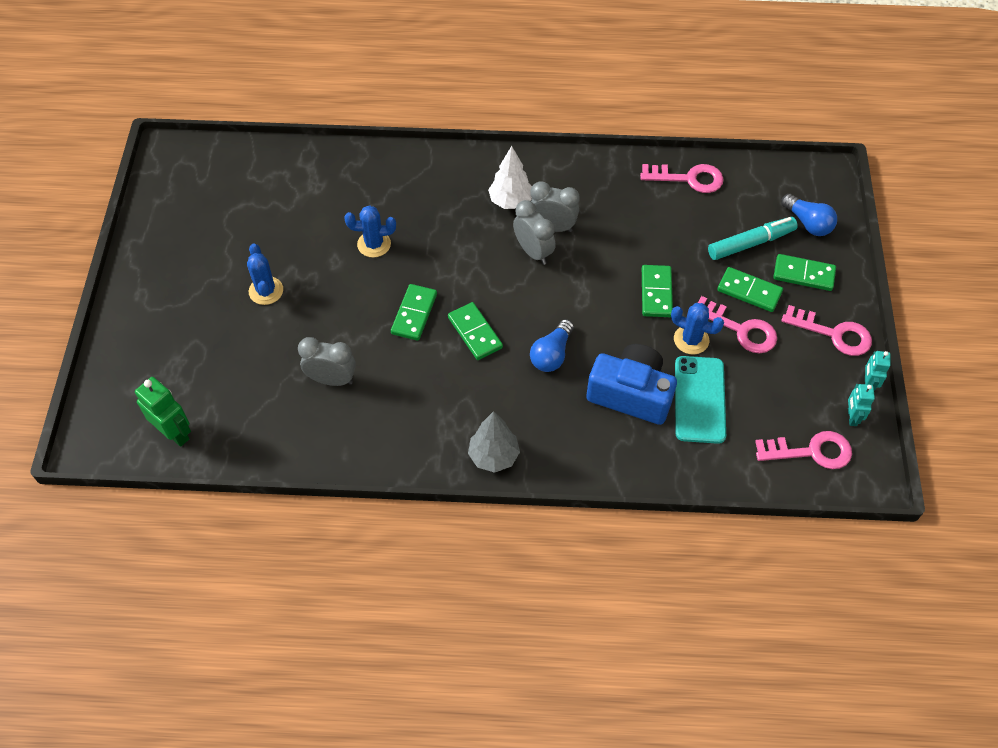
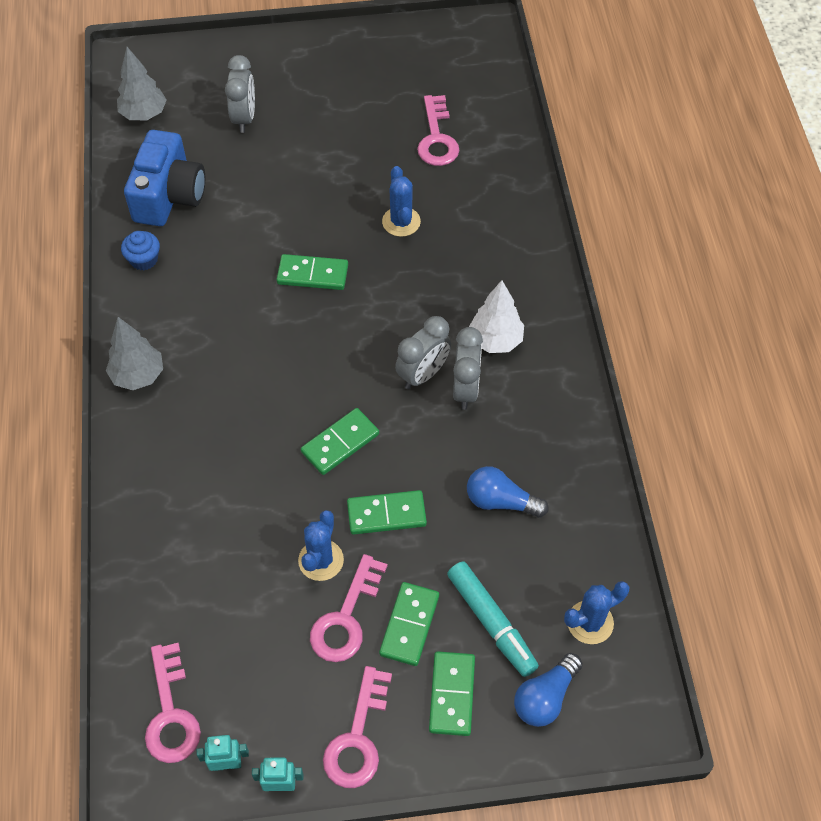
camera: 80 degrees right, 0 degrees up
(175, 433) = (144, 114): green robot -> grey tree
(266, 291) = (320, 144): blue cactus -> blue cactus (590, 622)
(332, 379) = (218, 220): grey clock -> grey clock (244, 118)
(362, 444) = (144, 259): none -> blue cupcake
(475, 333) = (296, 334): green domino -> green domino (340, 443)
(551, 354) = (277, 413): blue light bulb -> blue light bulb (501, 501)
(631, 394) = (233, 501): blue camera -> blue camera (169, 196)
(688, 178) = (586, 536): pink key -> pink key (437, 138)
(699, 399) = (233, 576): turquoise phone -> none

